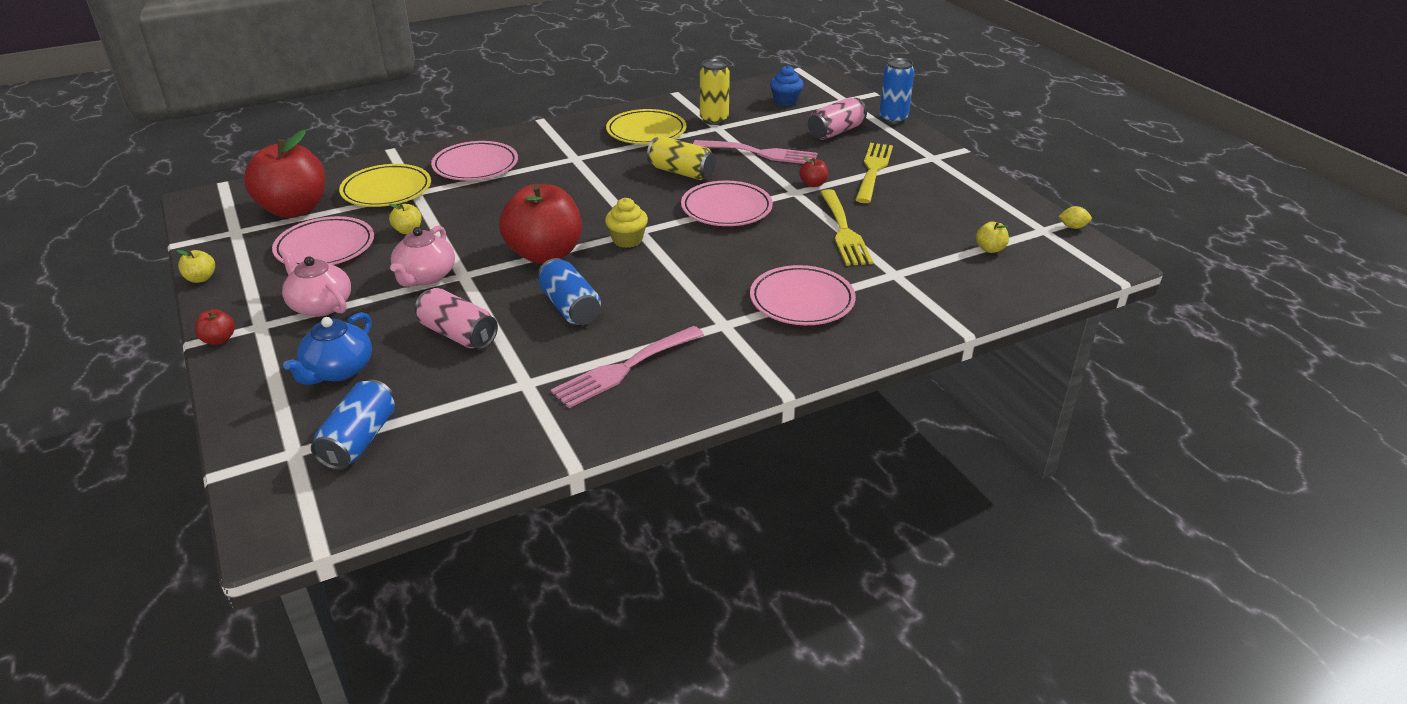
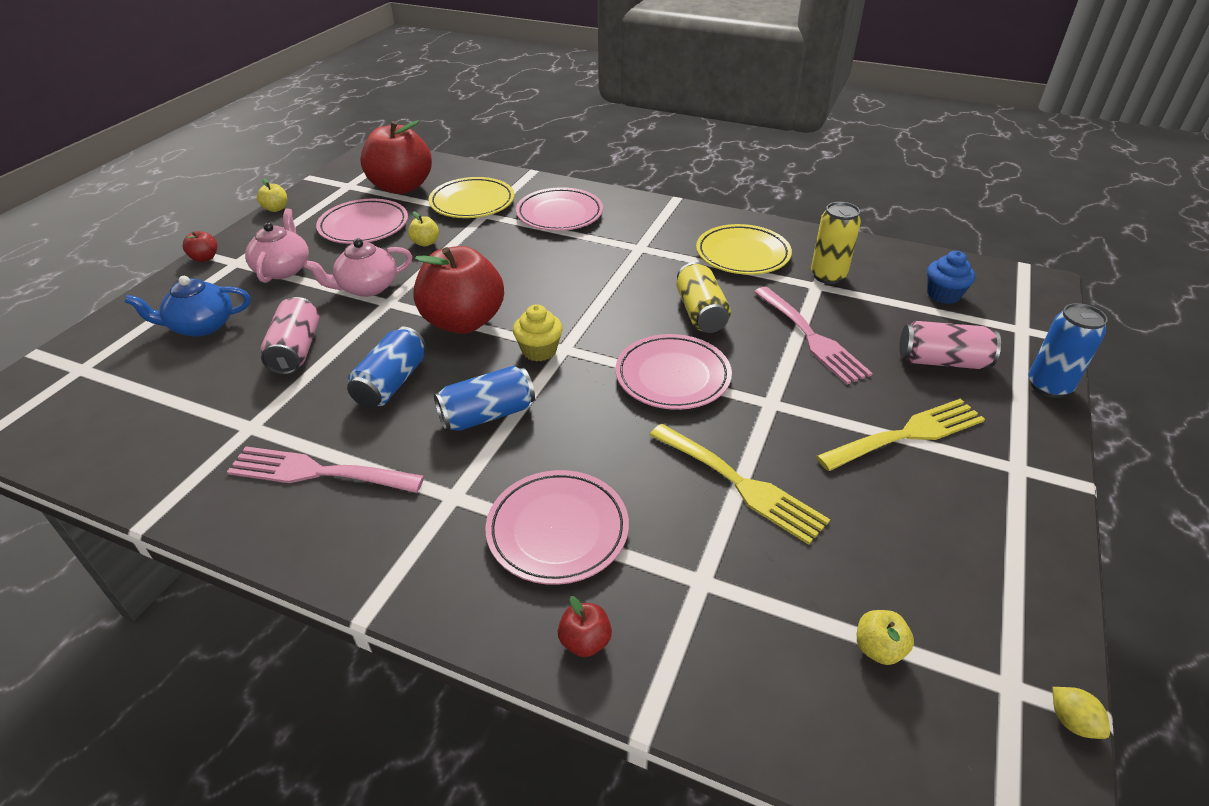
camera: 50 degrees right, 5 degrees up
(359, 440) = (112, 389): blue can -> blue can (487, 415)
(813, 184) = (806, 406): red apple -> red apple (585, 641)
(844, 231) = (741, 484): yellow fork -> yellow fork turned 90 degrees counterclockwise

